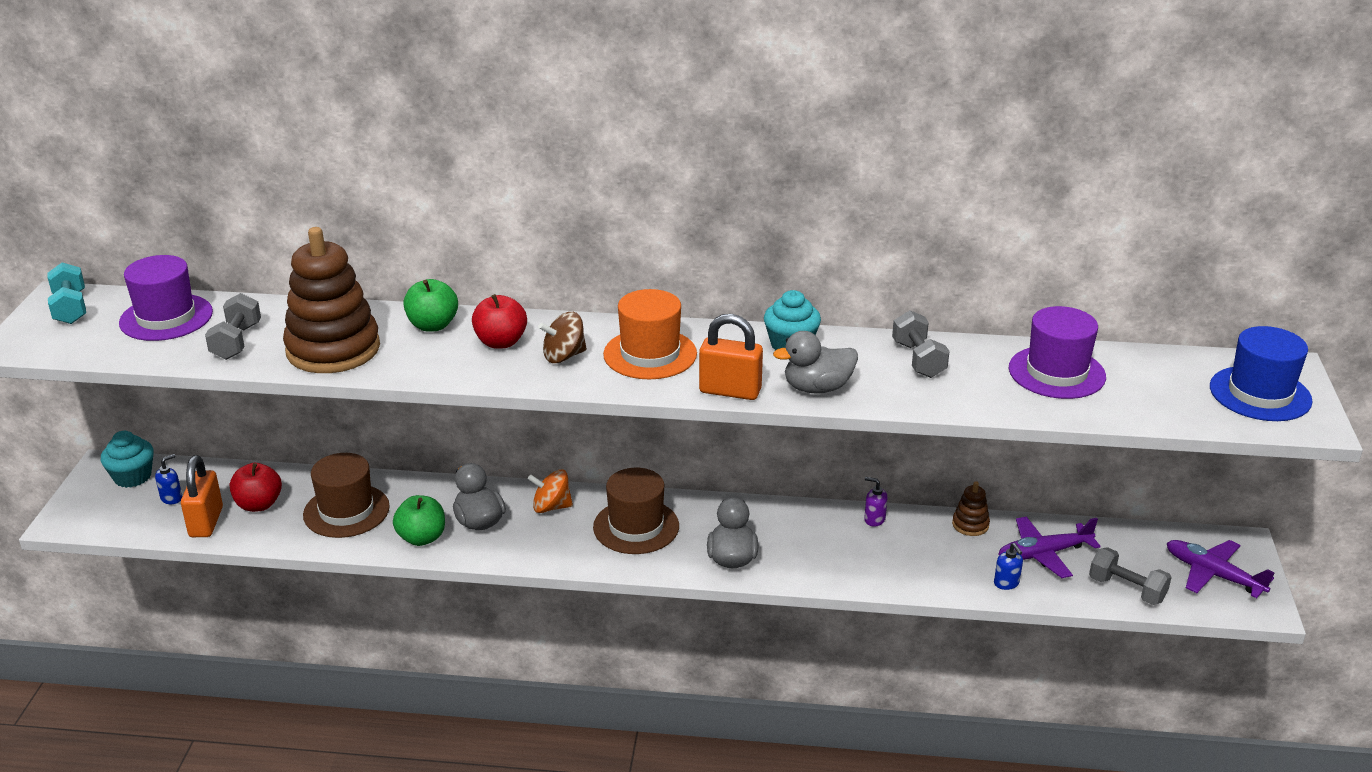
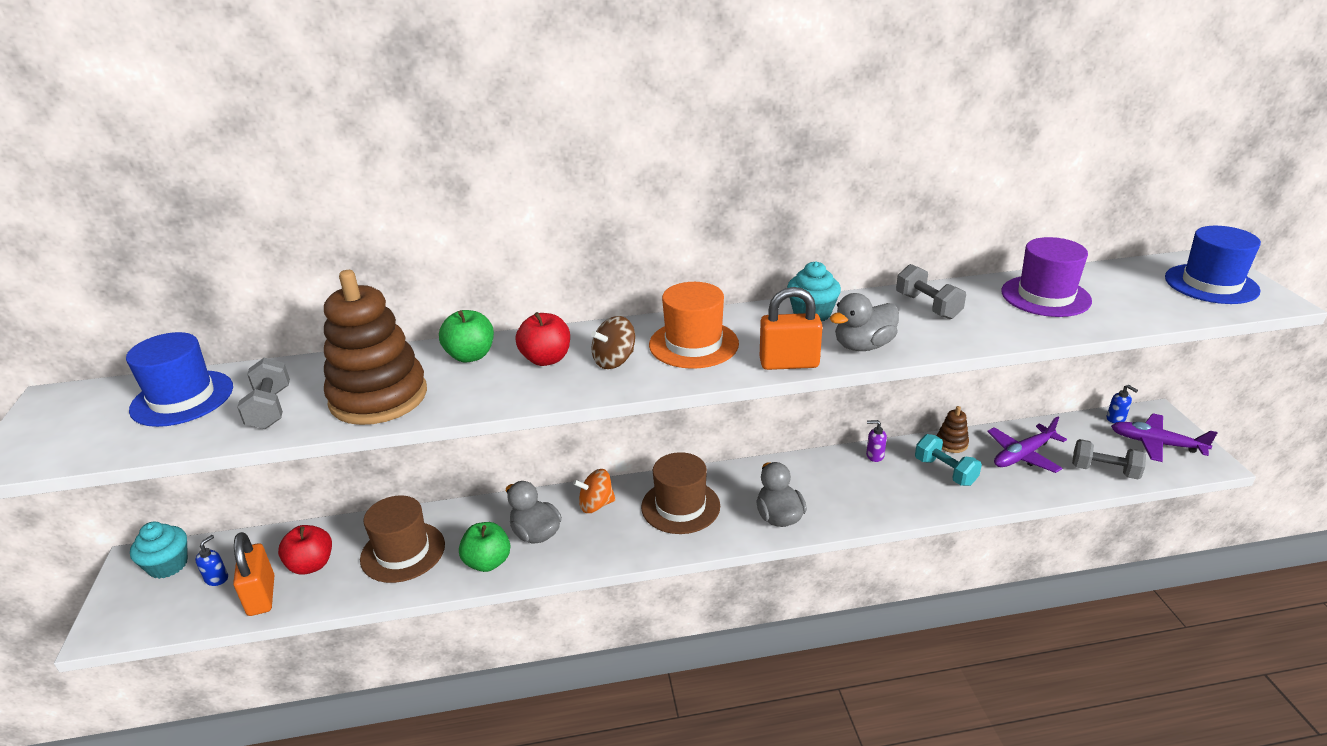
camera: 15 degrees left, 0 degrees up
(70, 308) = (68, 408): turquoise dumbbell -> turquoise dumbbell (945, 471)
(166, 317) = (182, 398): purple hat -> blue hat
(1006, 583) = (1012, 487): blue soap dispenser -> blue soap dispenser (1116, 419)

